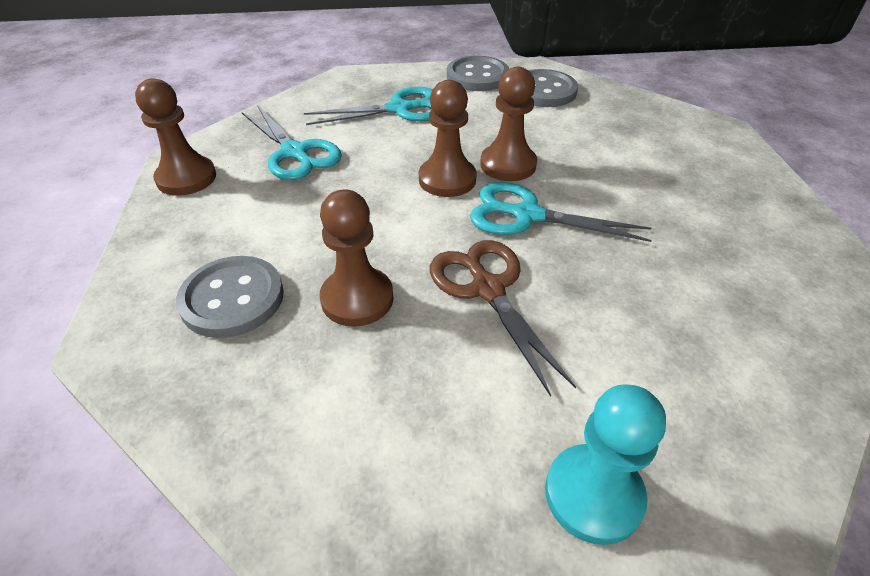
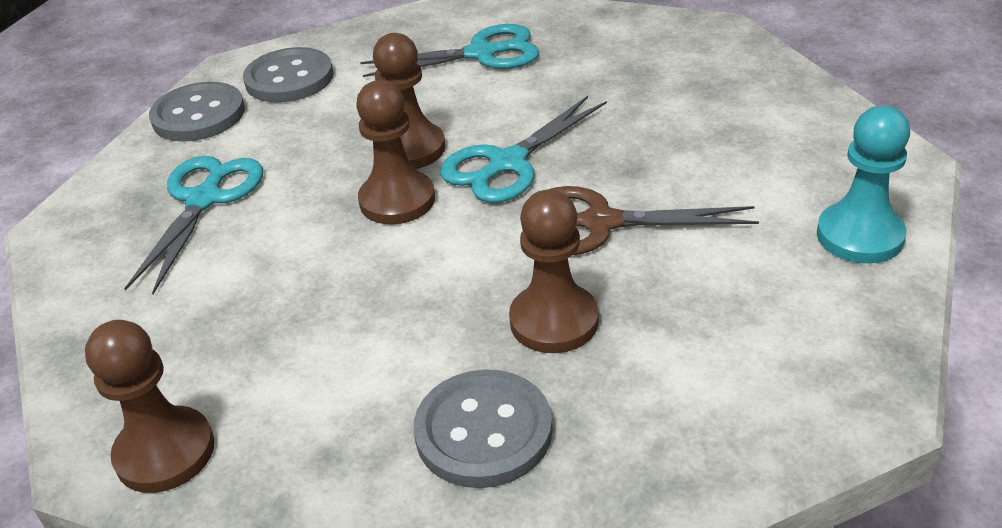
camera: 60 degrees left, 5 degrees down
(295, 152) = (211, 321): turquoise scissors -> turquoise scissors (481, 54)

